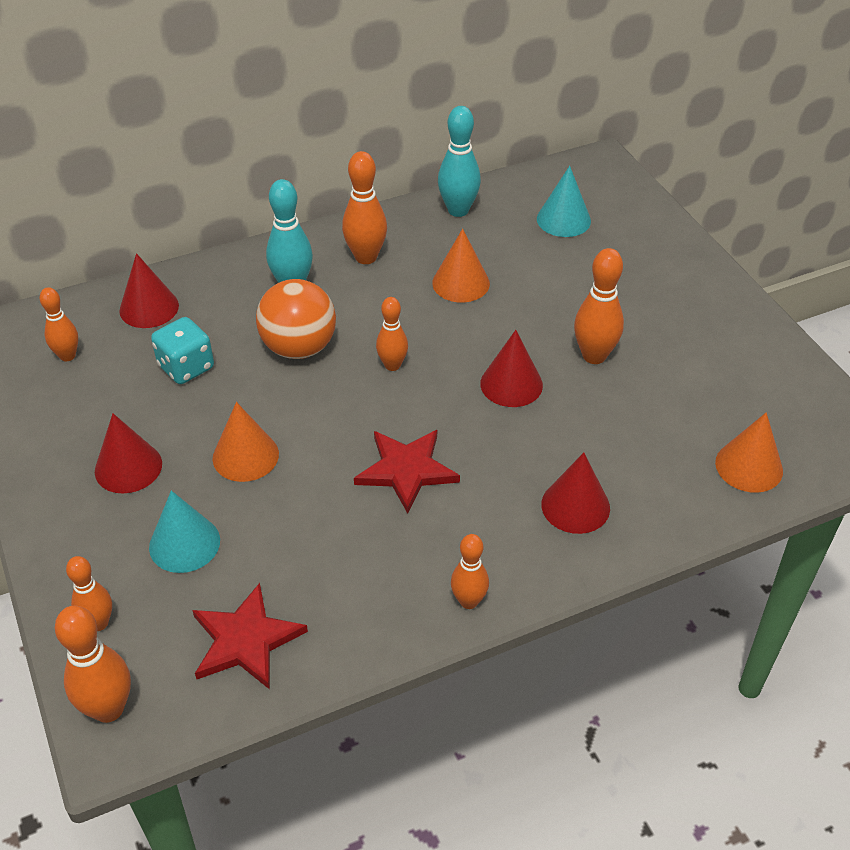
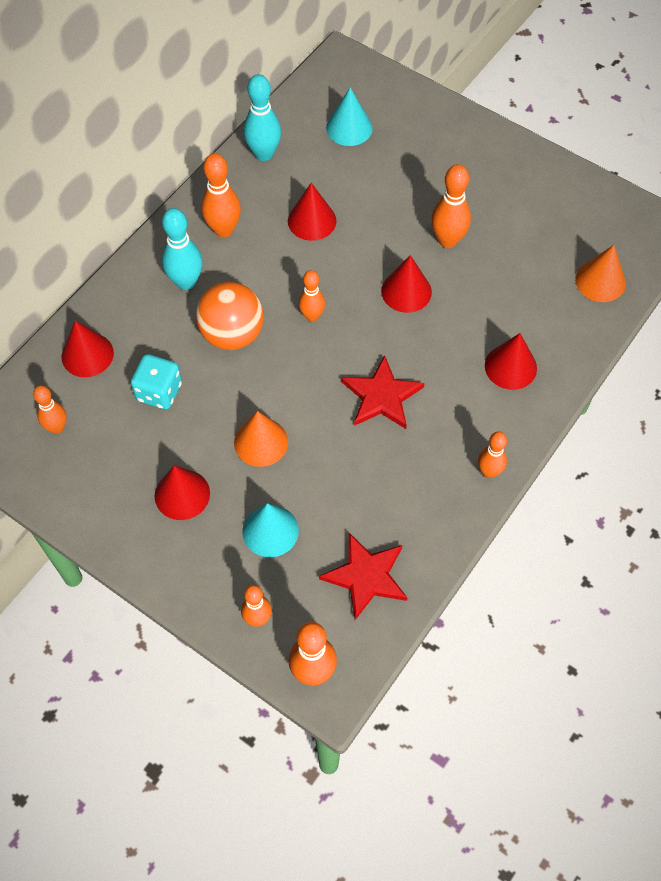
camera: 30 degrees left, 15 degrees up
(461, 283) = (312, 221): orange cone -> red cone

